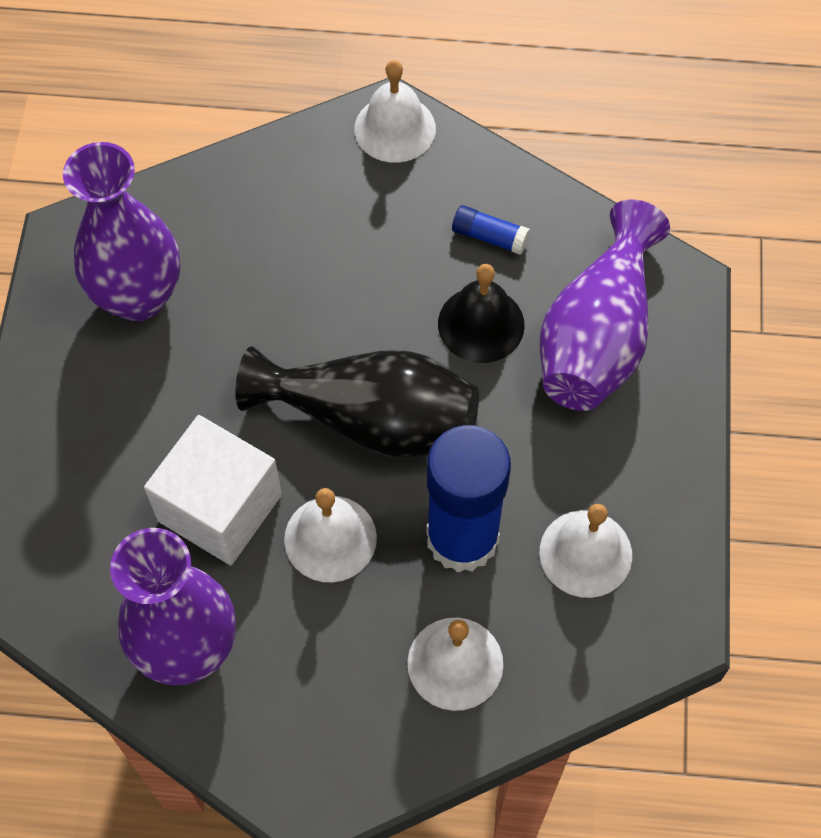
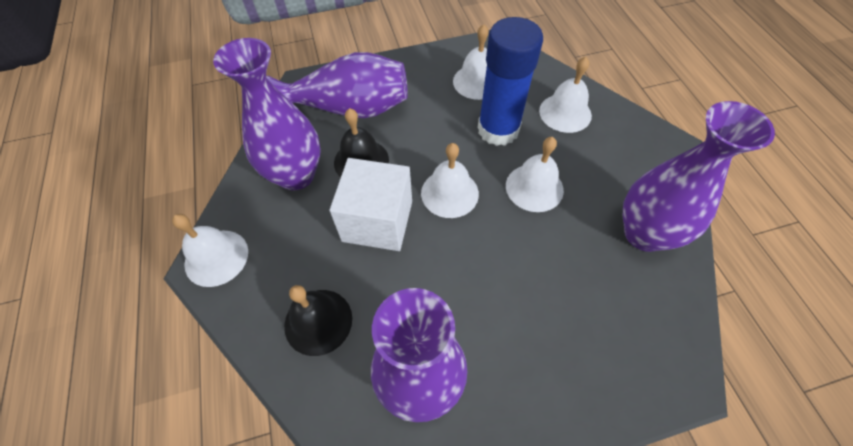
camera: 110 degrees left, 5 degrees down
(220, 508) = (551, 252): white cube -> white cube (377, 221)
(258, 216) = (318, 321): none -> black bell
(372, 420) = (449, 193): black vase -> white bell
(489, 237) = (296, 175): blue glue stick -> purple vase

